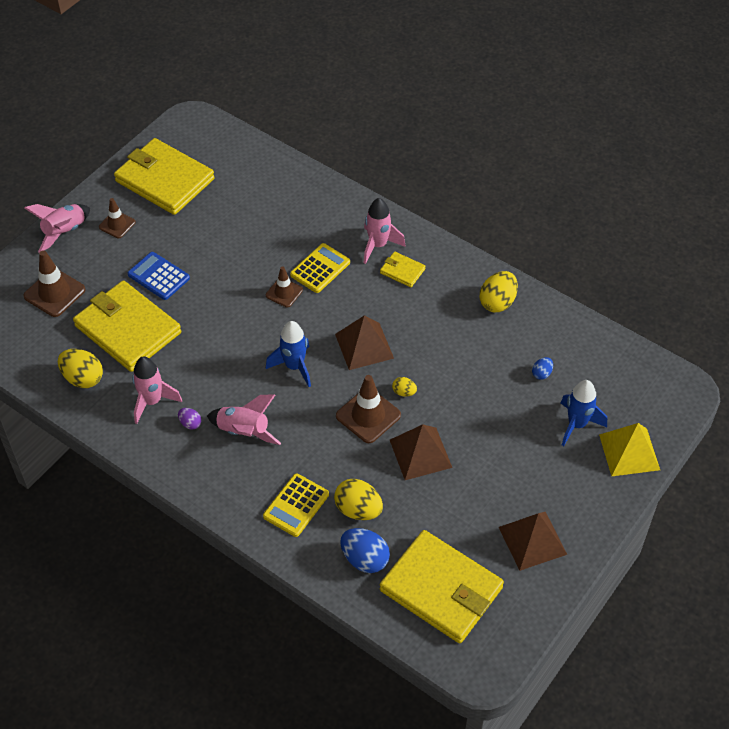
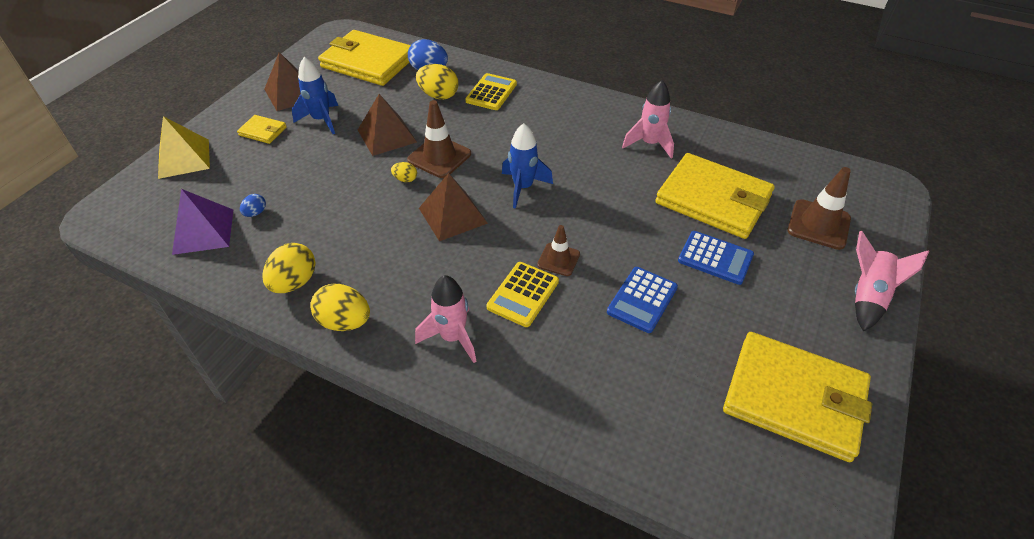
camera: 170 degrees right, 5 degrees down
(83, 378) = (727, 153): yellow egg -> yellow egg (345, 322)
(117, 224) = (811, 317): brown traffic cone -> none
(190, 423) = (605, 132): purple egg -> none
(232, 252) = (642, 300): none -> blue calculator
(244, 432) = (553, 132): pink rocket -> none
(402, 271) = (416, 306): yellow wallet -> yellow wallet (263, 131)
(577, 424) = (229, 173): blue rocket -> blue rocket (321, 120)
(584, 361) = (203, 231): none -> purple pyramid

